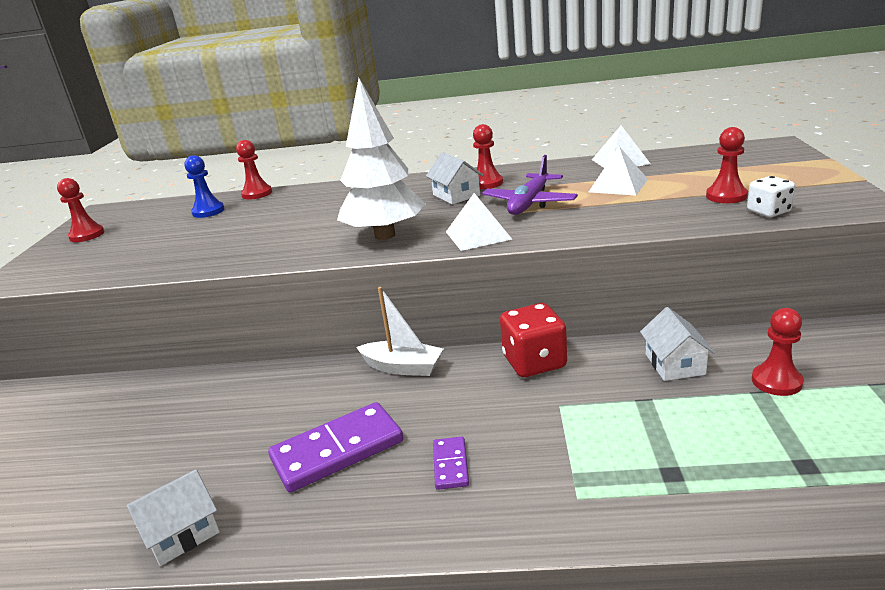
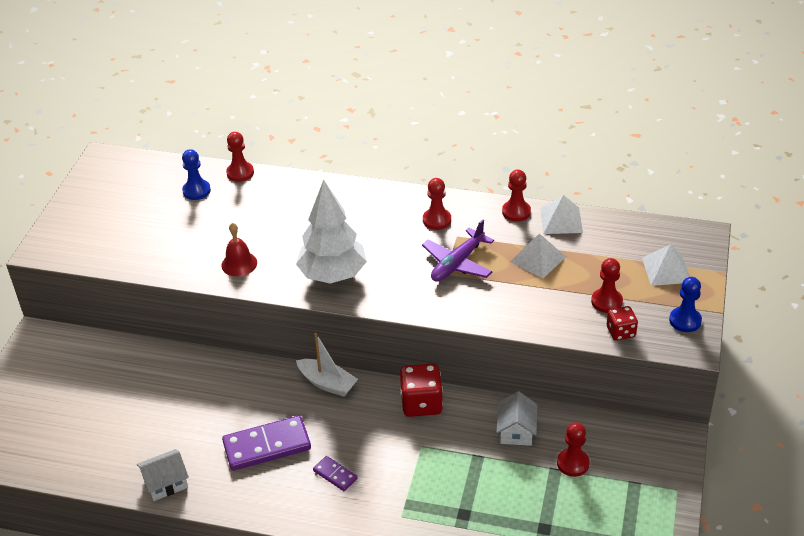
camera: 10 degrees right, 15 degrees up
(87, 235) = (95, 198): red pawn -> red pawn (516, 212)
(265, 248) = (239, 264): none -> red bell
(450, 465) = (335, 475): purple domino -> purple domino turned 60 degrees counterclockwise
(456, 195) = (405, 232): white house -> none
(478, 235) = (401, 296): white pyramid -> white pyramid (666, 270)
(768, 211) = (621, 332): white dice -> red dice
(832, 191) = (685, 320): none -> blue pawn

